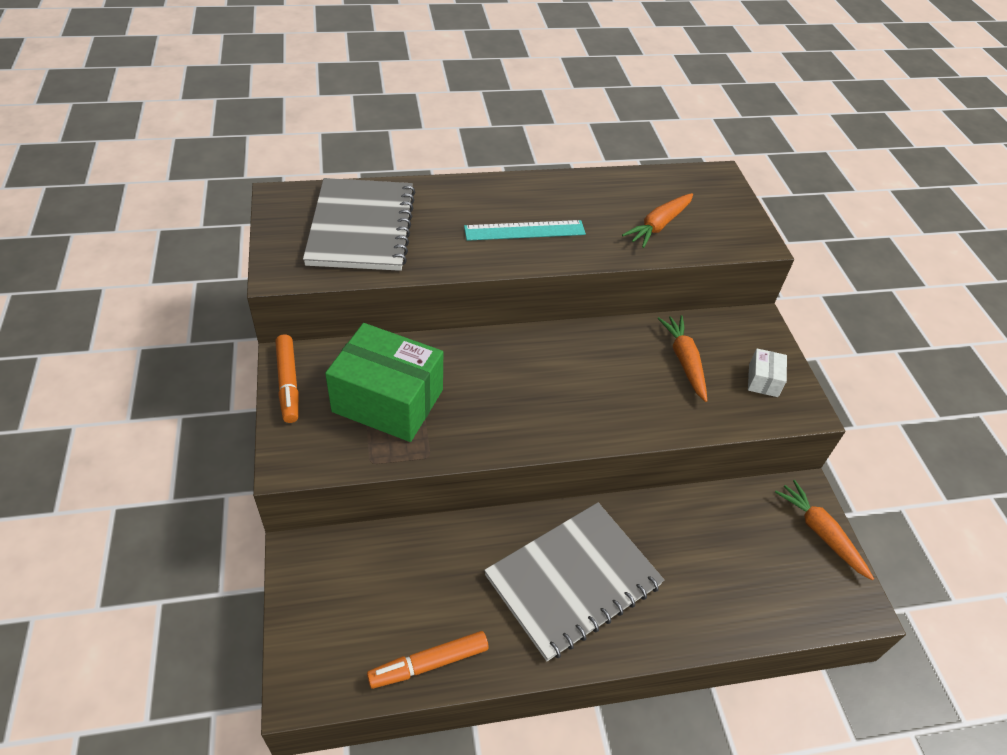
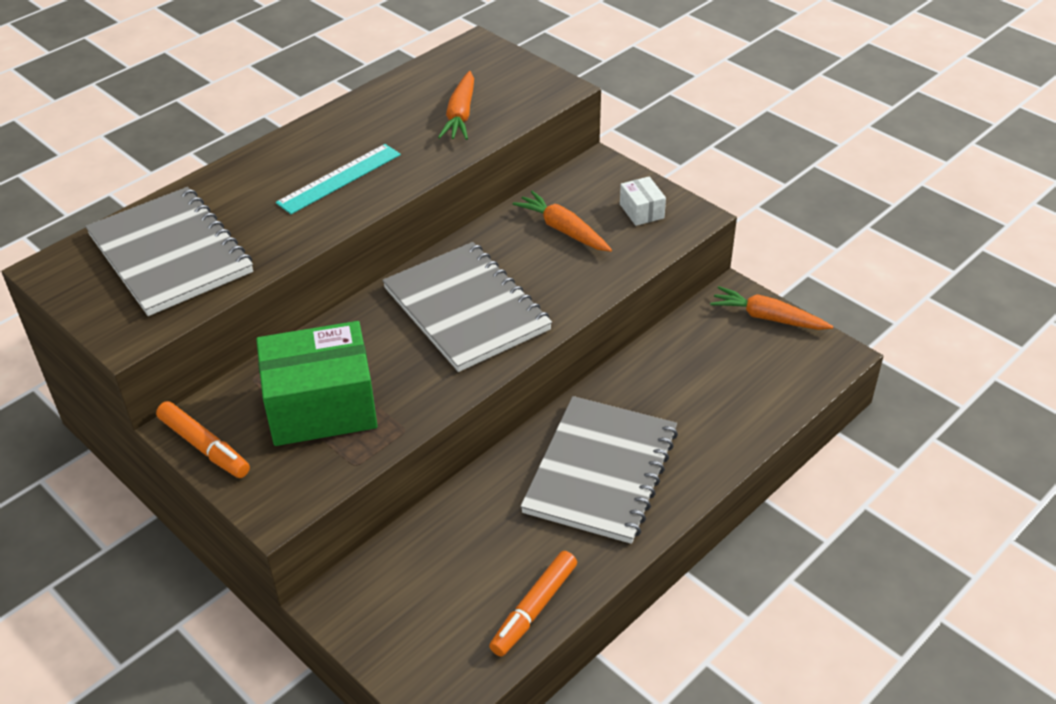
camera: 30 degrees left, 5 degrees down
(554, 384) = (466, 309): none -> grey notebook

